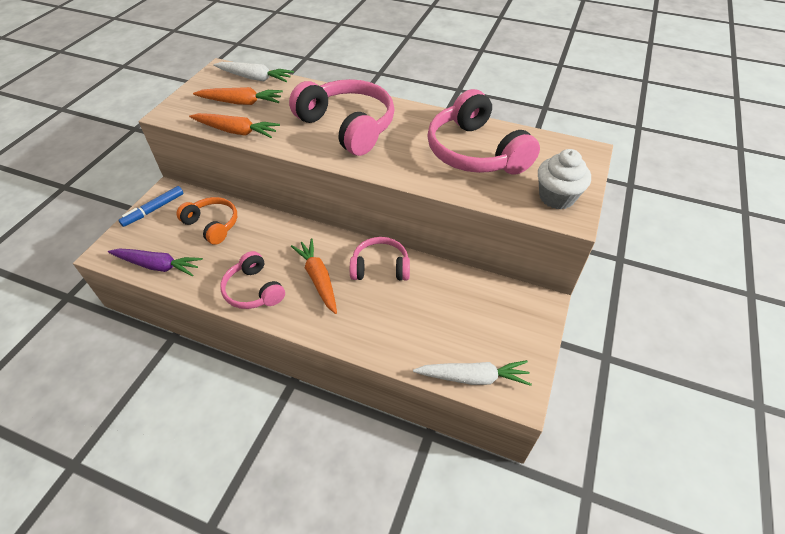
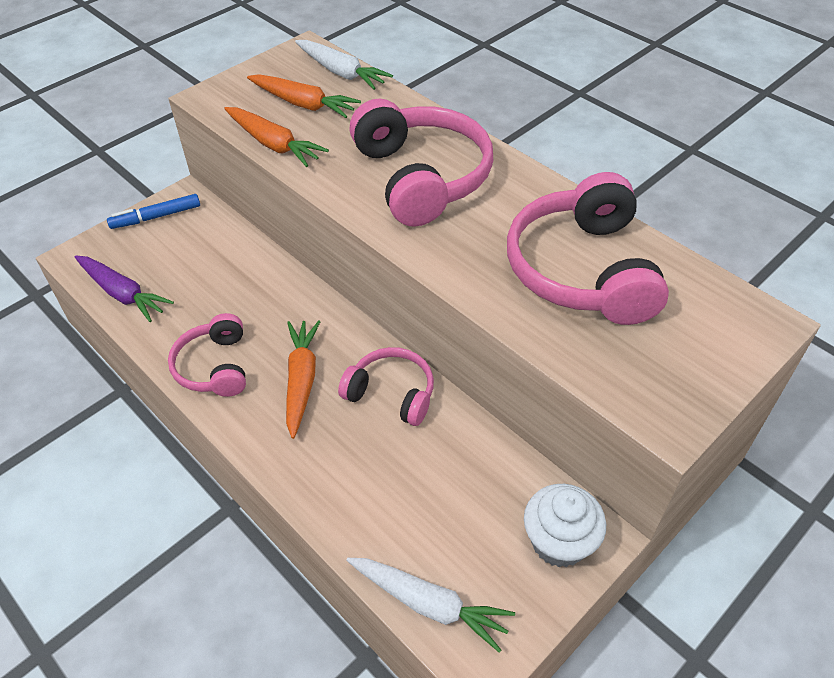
camera: 25 degrees right, 0 degrees up
(212, 225) = (212, 260): orange headphones -> none
(556, 197) = (665, 382): white cupcake -> white cupcake (559, 541)

